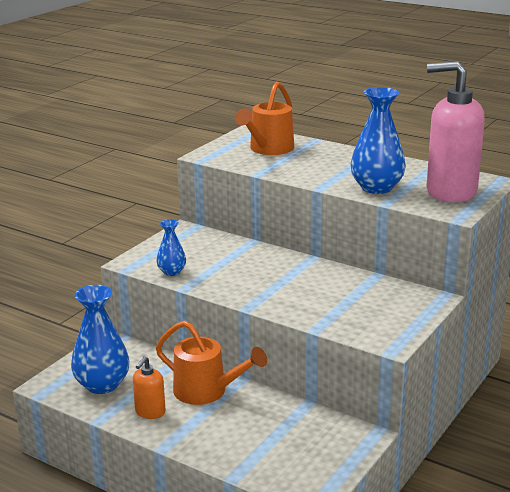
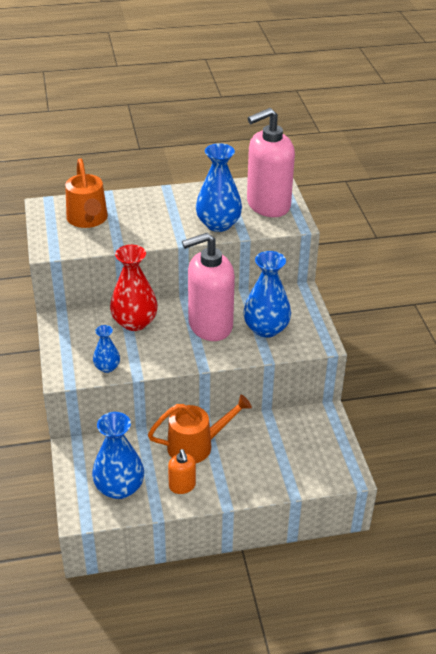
camera: 45 degrees left, 15 degrees up
(243, 254) = (134, 322): none -> red vase
(303, 283) = (210, 325): none -> pink soap dispenser
(352, 308) = (266, 328): none -> blue vase

